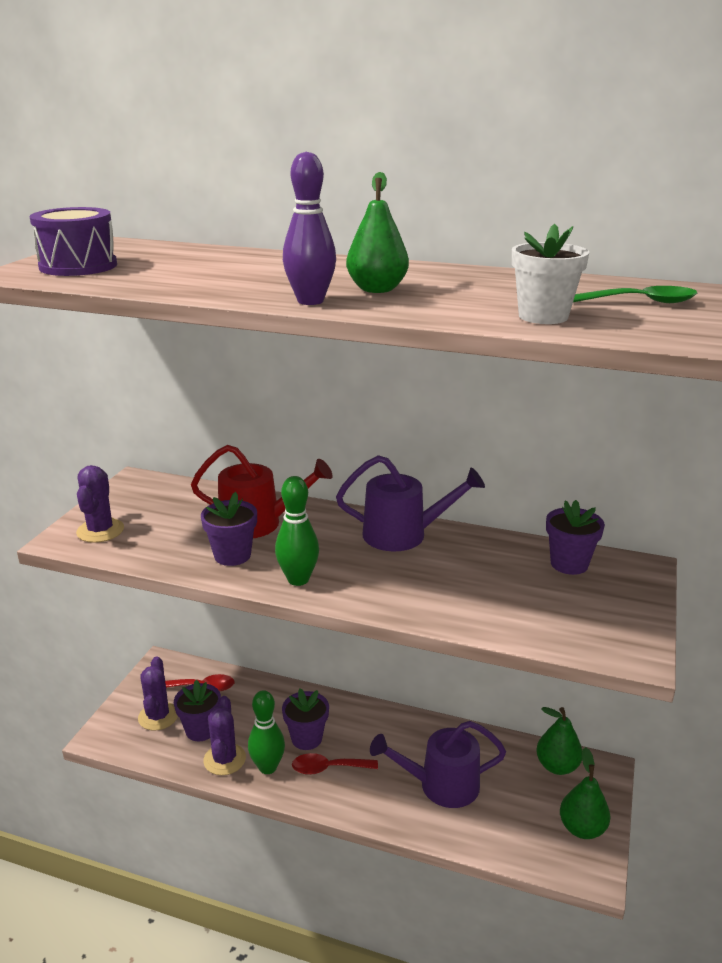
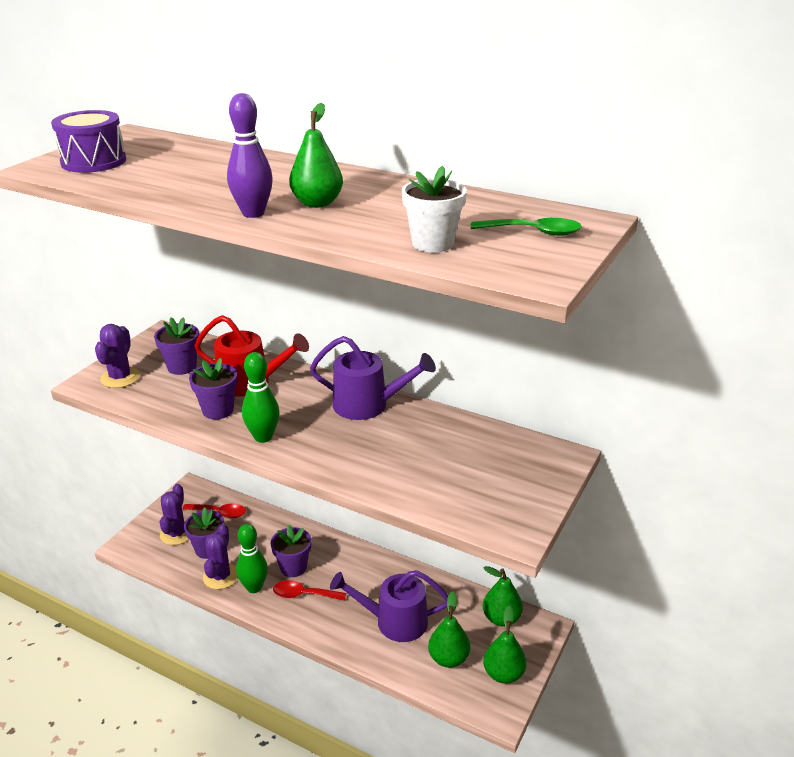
camera: 10 degrees right, 5 degrees up
(515, 819) = (448, 658): none -> green pear
(569, 564) = (500, 446): purple flower pot -> purple flower pot (182, 367)

